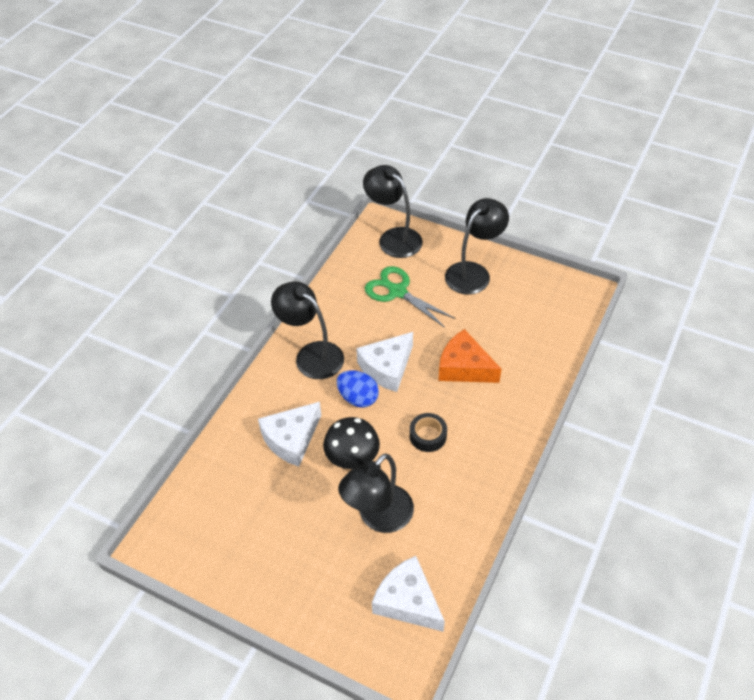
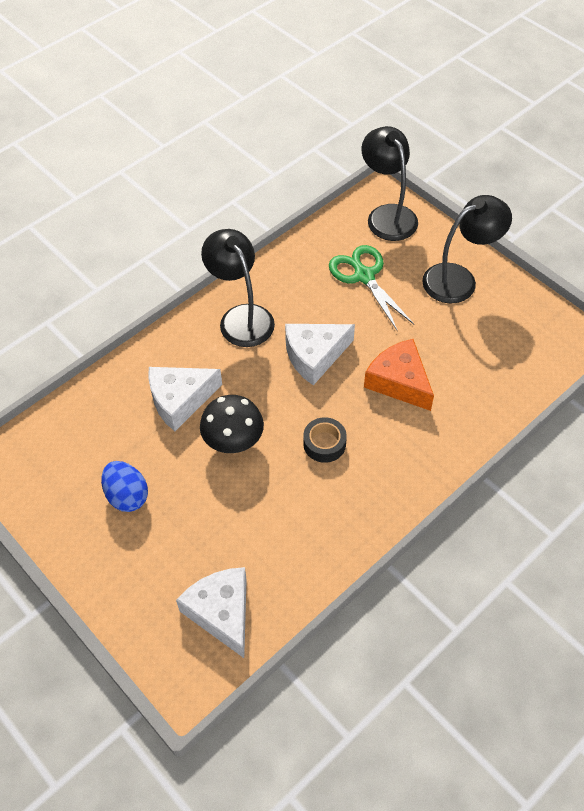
camera: 20 degrees right, 5 degrees up
(358, 398) = (268, 378): blue egg -> blue egg (127, 496)
(378, 517) = (232, 513): black lamp -> none

